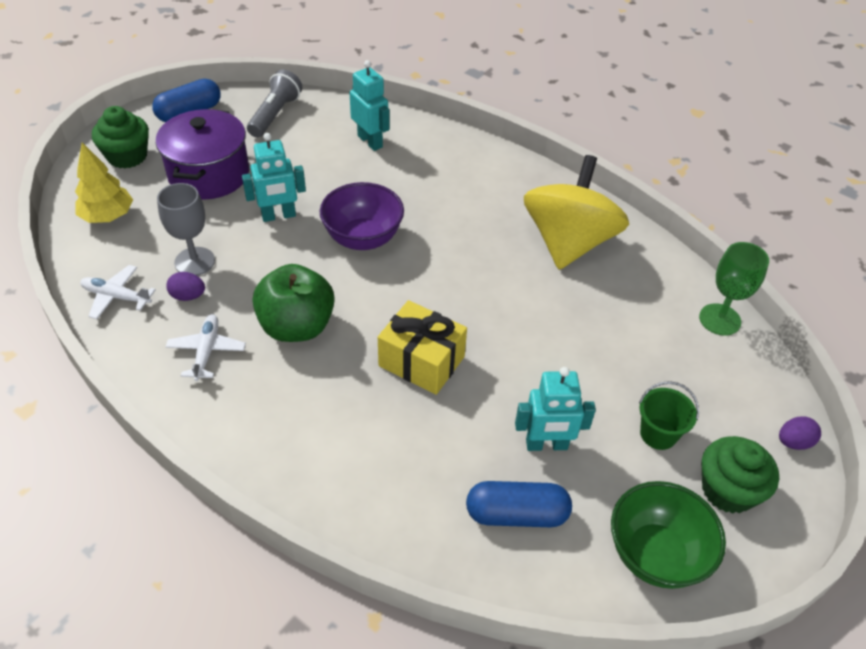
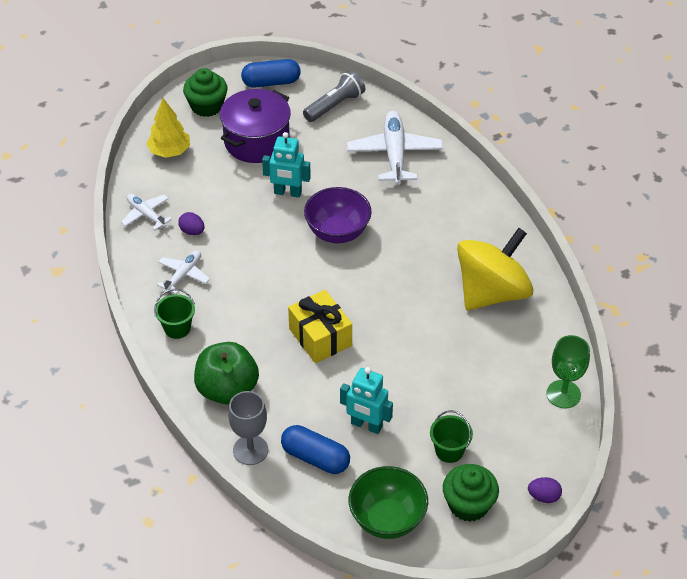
camera: 30 degrees right, 0 degrees up
(194, 261) = (210, 207): grey goblet -> grey goblet (250, 450)
(237, 421) = (177, 328): none -> green bucket
(297, 326) = (251, 280): green apple -> green apple (227, 389)
(370, 141) = (394, 154): turquoise robot -> white plane

